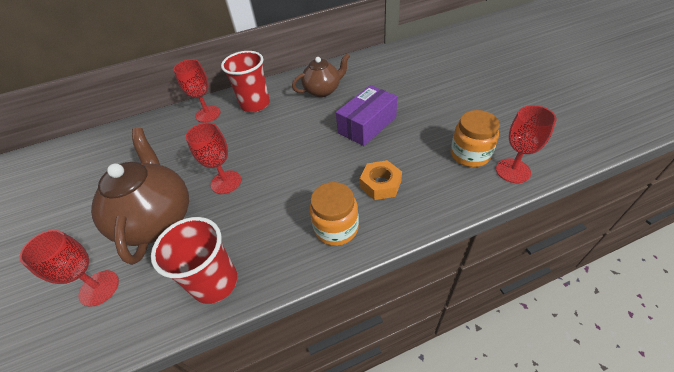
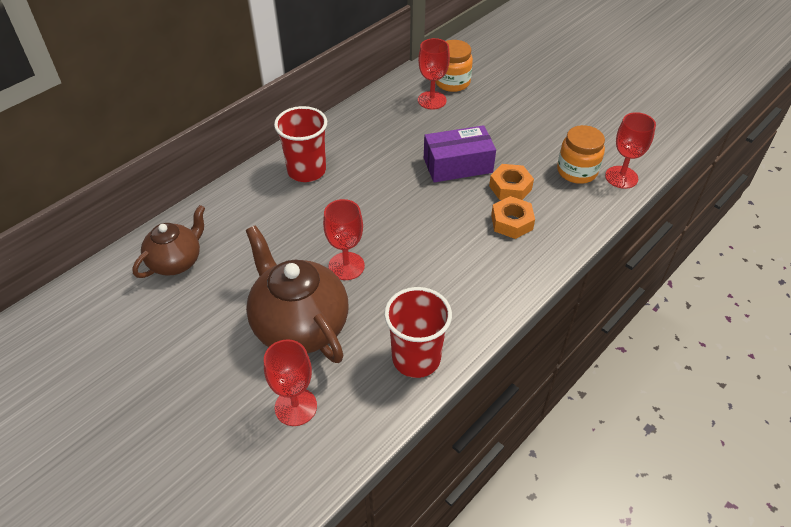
camera: 30 degrees left, 0 degrees up
(208, 114) = (254, 197): red goblet -> red goblet (432, 100)
(323, 90) = (379, 135): brown teapot -> brown teapot (176, 261)
(336, 228) = (497, 274): orange jar -> orange jar (452, 82)
(367, 125) = (457, 165): purple box -> purple box turned 60 degrees clockwise
(399, 154) = (510, 187): none -> orange nut

